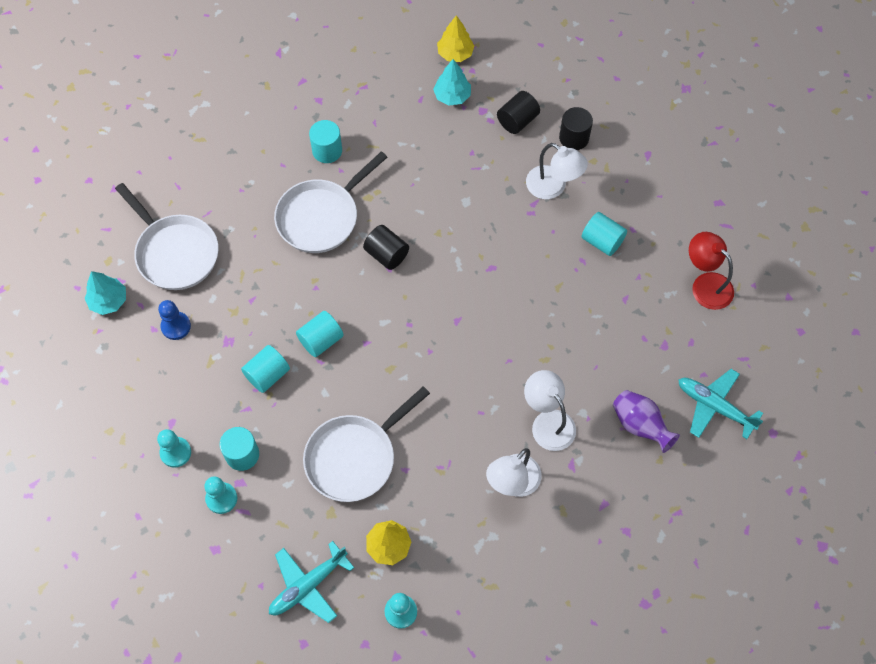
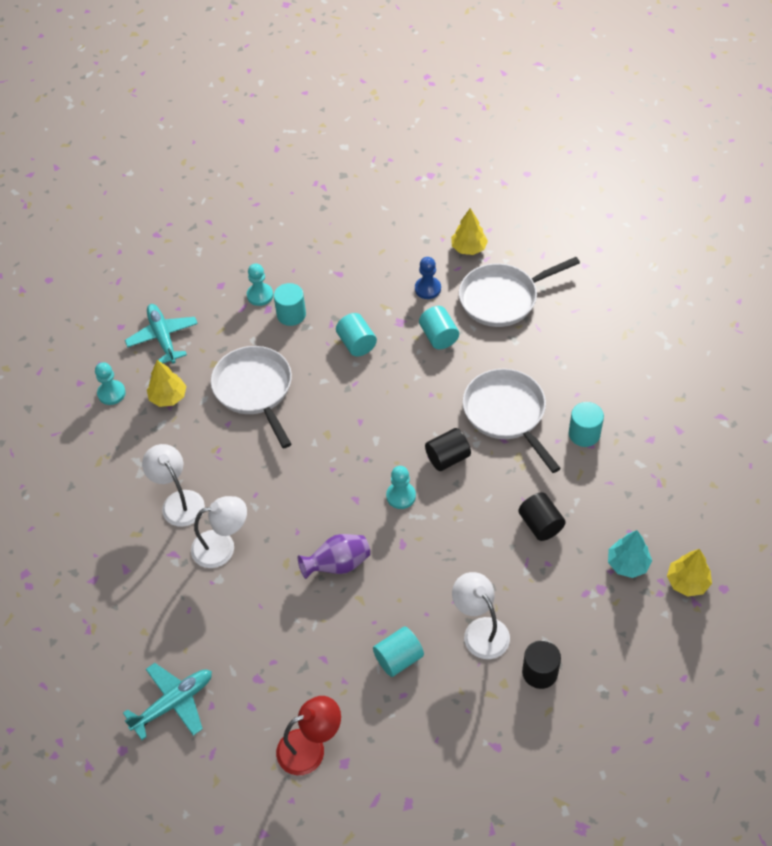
camera: 110 degrees right, 10 degrees down
(108, 301) = (469, 248): turquoise tree -> yellow tree
(175, 452) = (312, 272): turquoise pawn -> turquoise pawn (401, 496)
(321, 340) = (375, 388): turquoise cylinder -> turquoise cylinder (439, 336)
(517, 121) = (578, 620): black cylinder -> black cylinder (540, 524)
(553, 187) = (480, 630): white lamp -> white lamp turned 90 degrees clockwise
(640, 425) = (184, 626): purple vase -> purple vase (338, 565)

